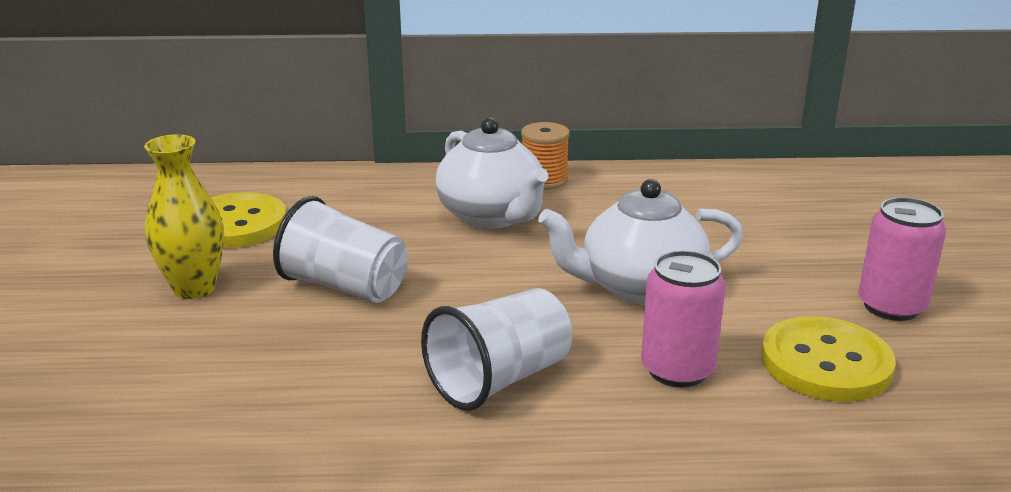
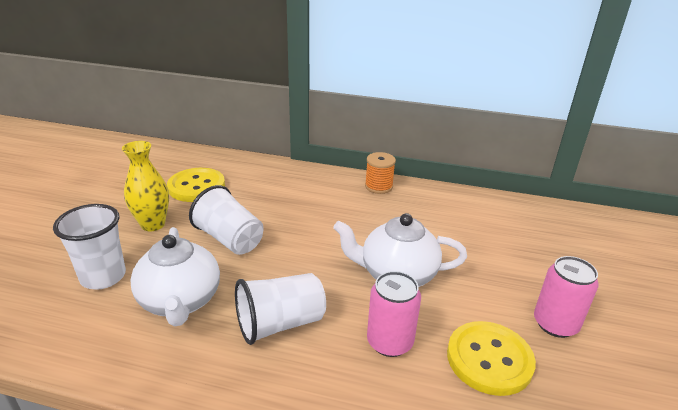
camera: 15 degrees right, 5 degrees up
(156, 373) = (103, 277): none -> white cup
(492, 216) = (335, 206): white teapot -> white teapot (180, 301)

